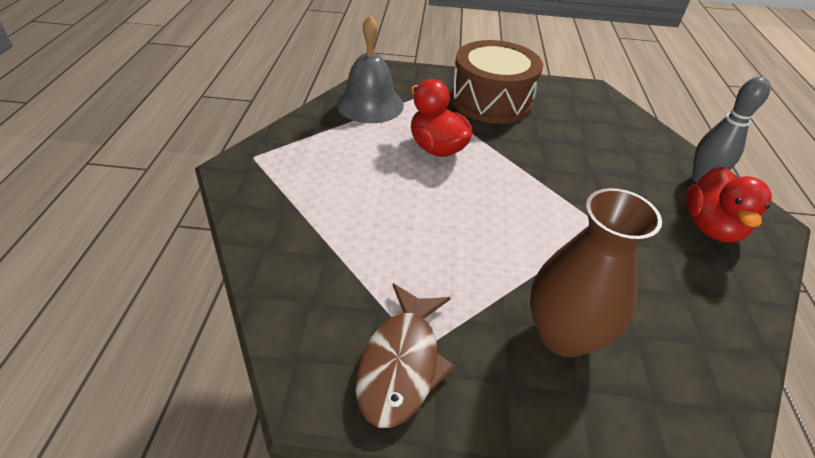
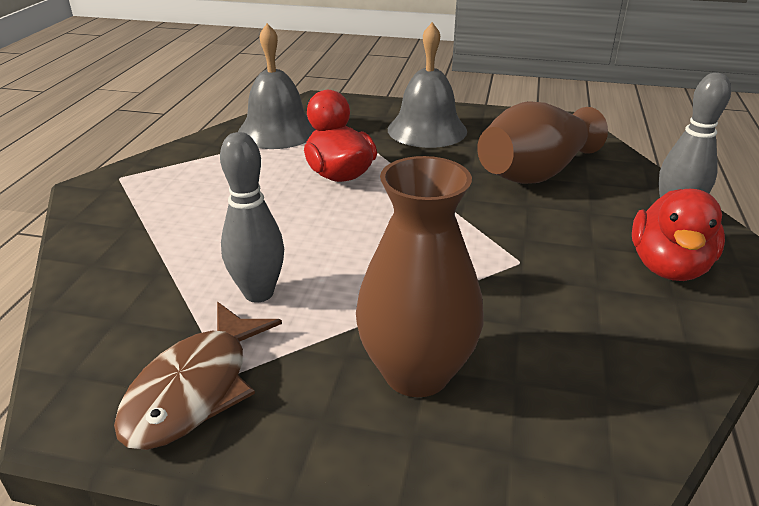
camera: 10 degrees right, 10 degrees down
(416, 269) = (258, 293): none -> grey bowling pin
(491, 100) = (427, 130): brown drum -> grey bell
(589, 142) = (535, 173): none -> brown vase

